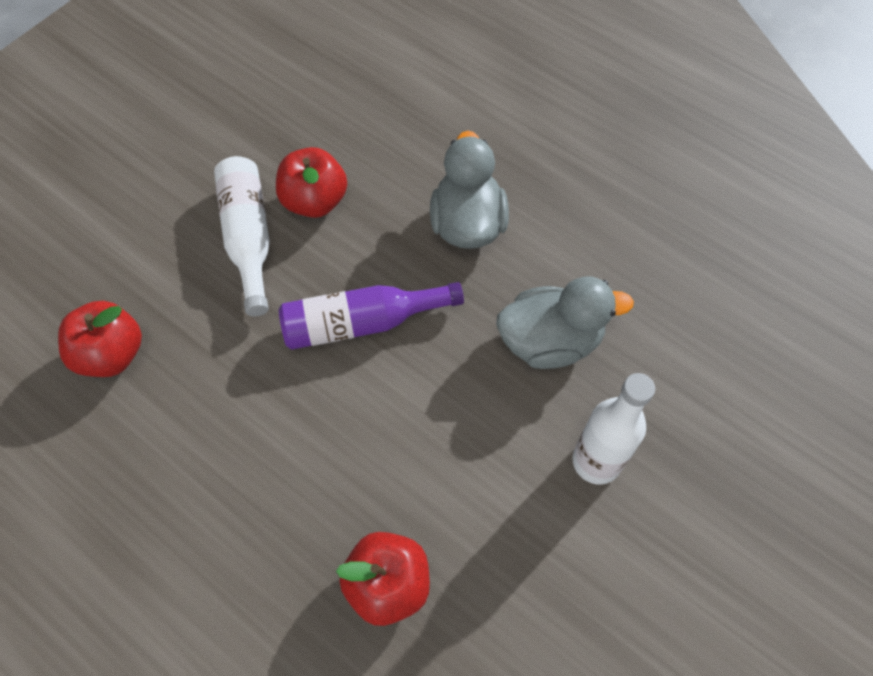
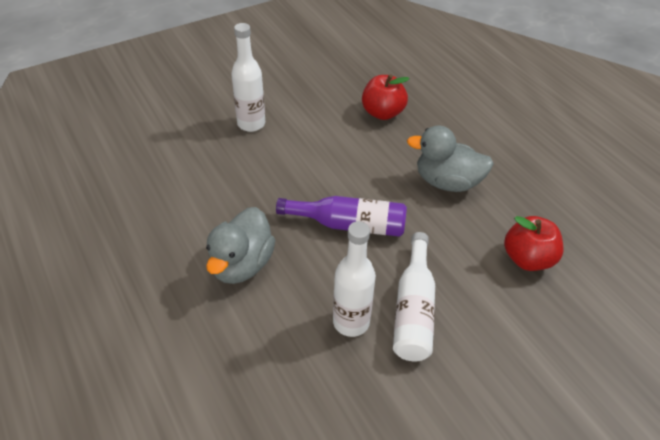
camera: 160 degrees left, 15 degrees down
(314, 201) = (351, 322): red apple -> white bottle
(550, 341) = (236, 179): grey duck -> grey duck (447, 182)

